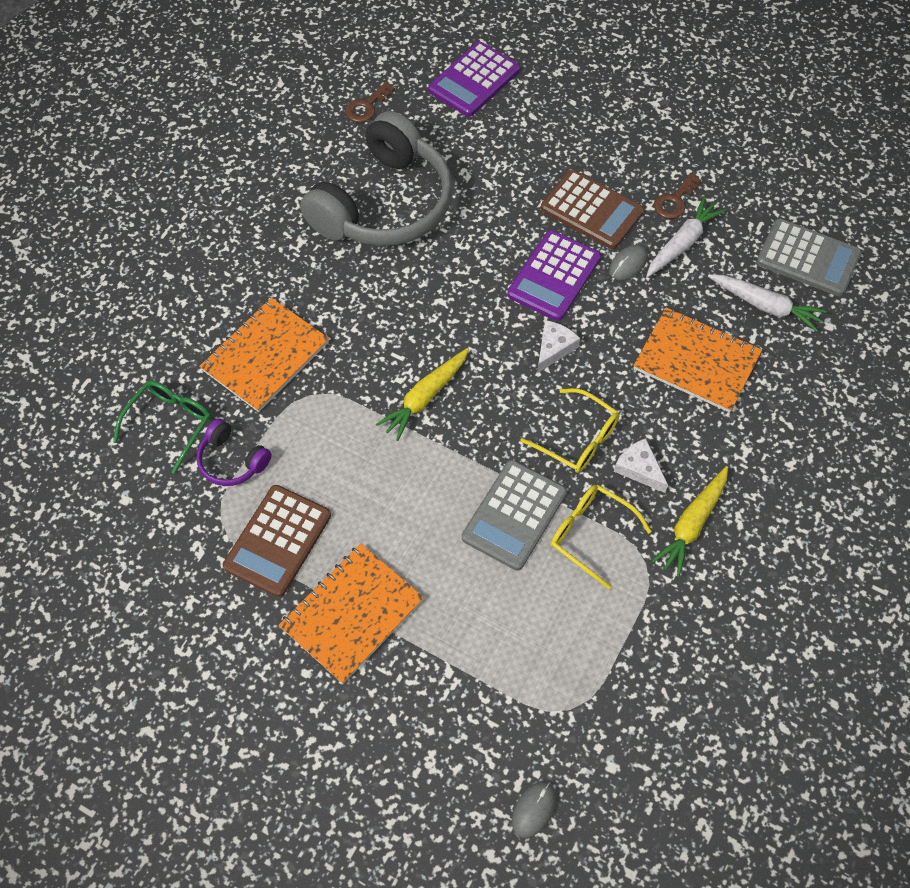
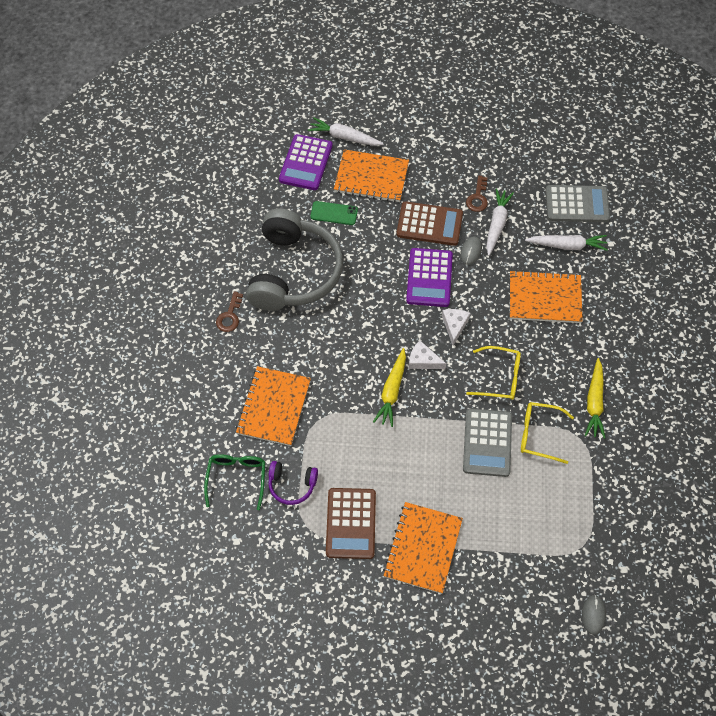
camera: 25 degrees left, 0 degrees up
(367, 106) = (244, 208): brown key -> brown key (230, 316)
(475, 152) = (334, 213): none -> green phone
(540, 67) = (344, 137): none -> white carrot
(548, 127) = (371, 177): none -> orange notebook
(639, 469) = (546, 381): white cheese -> white cheese (423, 360)

